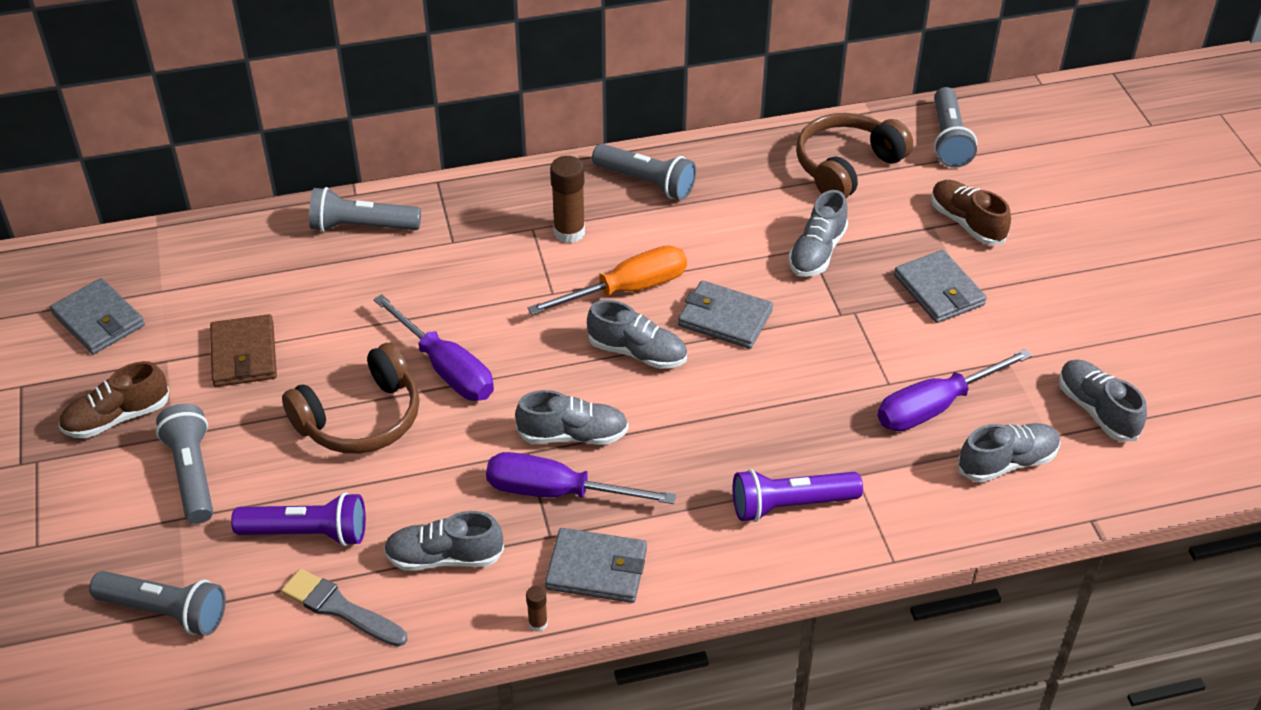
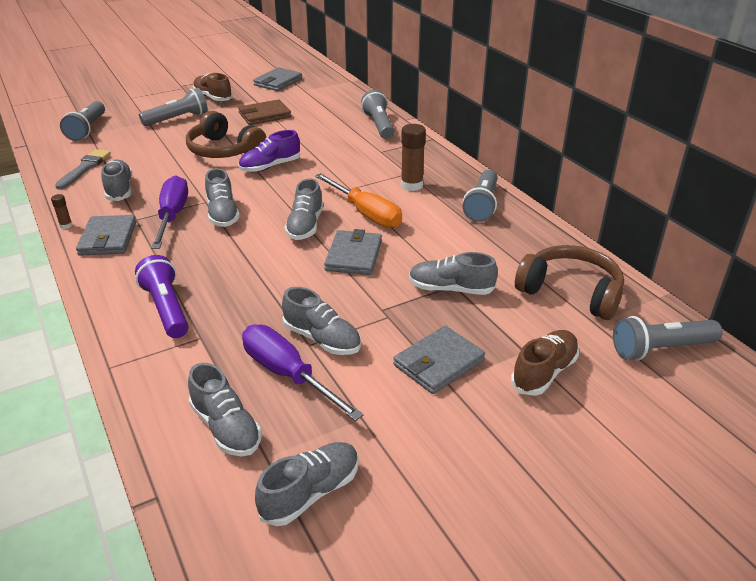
camera: 75 degrees right, 10 degrees down
(307, 533) = (138, 151): purple flashlight -> none
(446, 368) = (270, 166): purple screwdriver -> purple shoe
(882, 371) = (322, 339): none -> grey shoe

